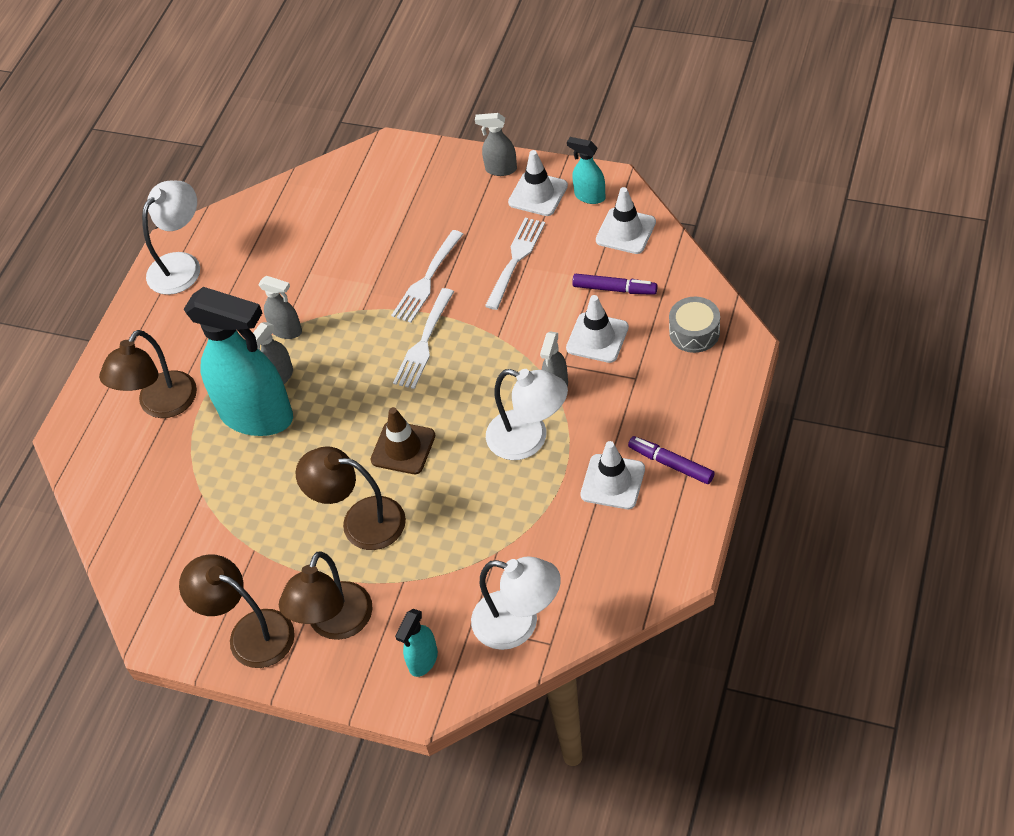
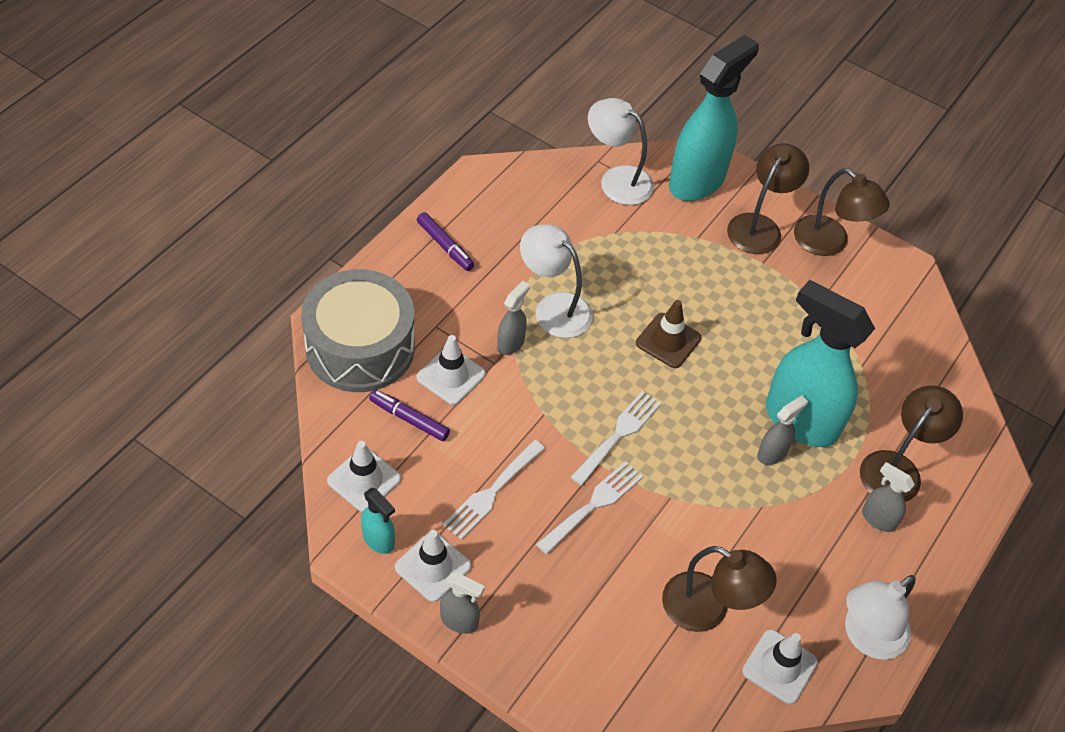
camera: 175 degrees left, 0 degrees up
(287, 331) = (756, 503): grey spray bottle -> grey spray bottle (878, 519)
(360, 521) = (722, 293): brown lamp -> brown lamp (708, 609)
(423, 660) = (697, 181): turquoise spray bottle -> turquoise spray bottle, size x2.26
(613, 482) = (499, 249): white traffic cone -> white traffic cone (779, 666)
(694, 332) = (360, 347): grey drum -> grey drum, size x2.17

